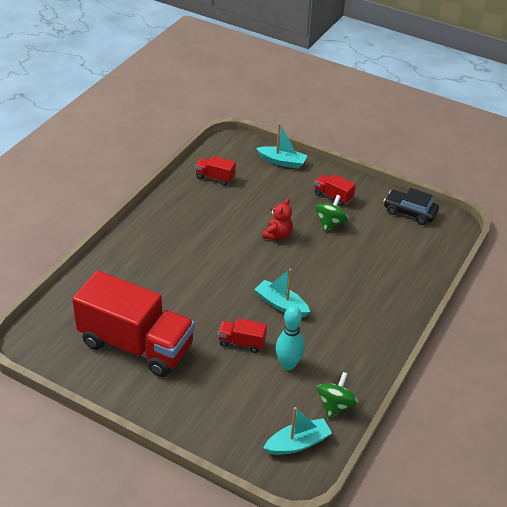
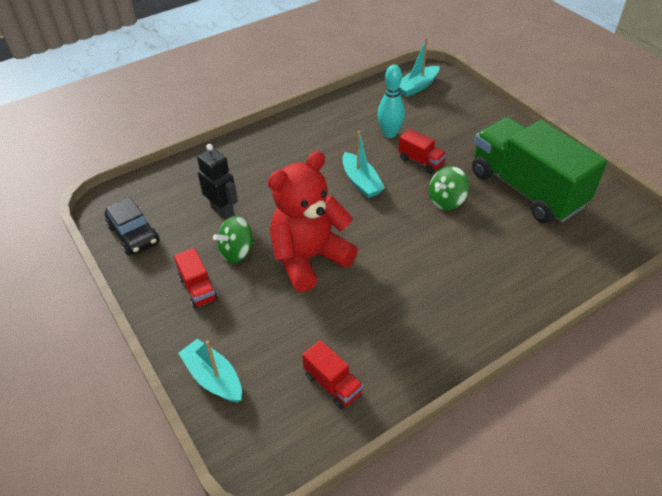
camera: 150 degrees left, 5 degrees up
(136, 345) = (526, 189): red truck -> green truck
(278, 235) = (309, 258): red teddy bear -> red teddy bear, size x2.11
(297, 443) = (417, 87): turquoise boat -> turquoise boat turned 45 degrees counterclockwise
(335, 405) = (371, 98): green spinning top -> green spinning top (446, 201)
(367, 246) = (223, 211): none -> black robot

